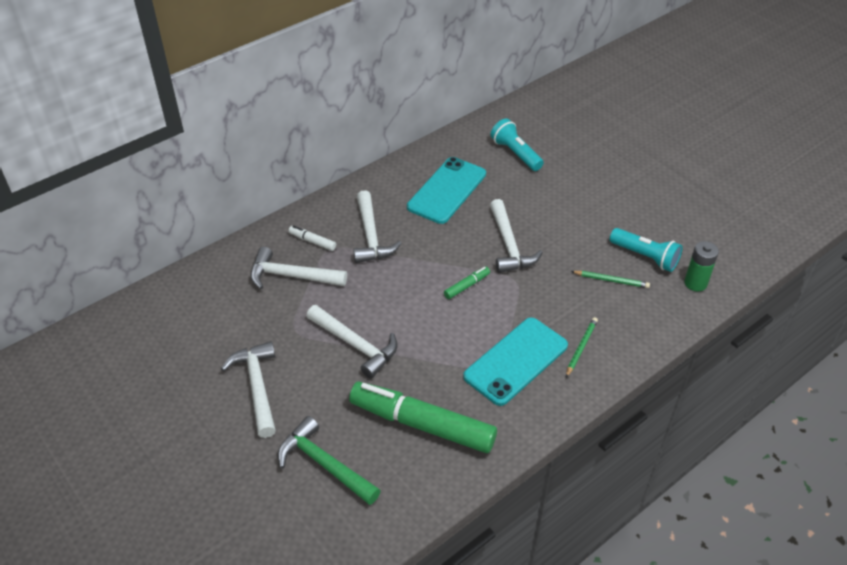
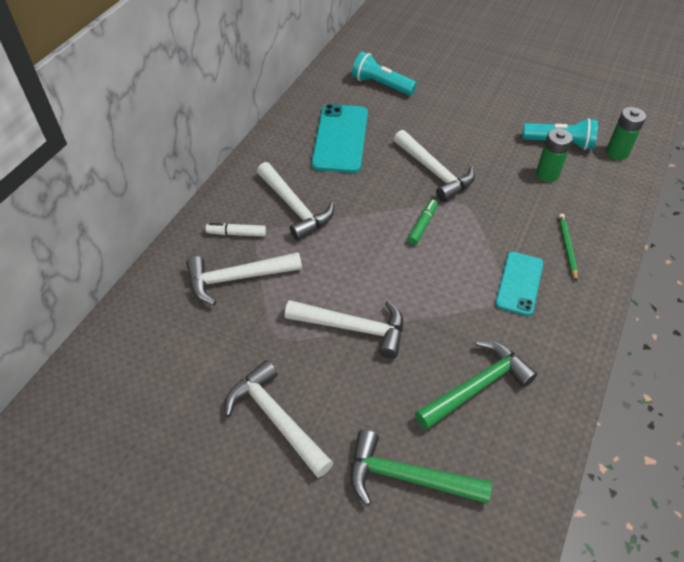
camera: 25 degrees left, 5 degrees up
(422, 424) = (476, 386): green marker -> green hammer
(516, 361) = (519, 283): turquoise phone -> turquoise phone, size x0.64
(611, 280) = (547, 174): green pencil -> green battery

